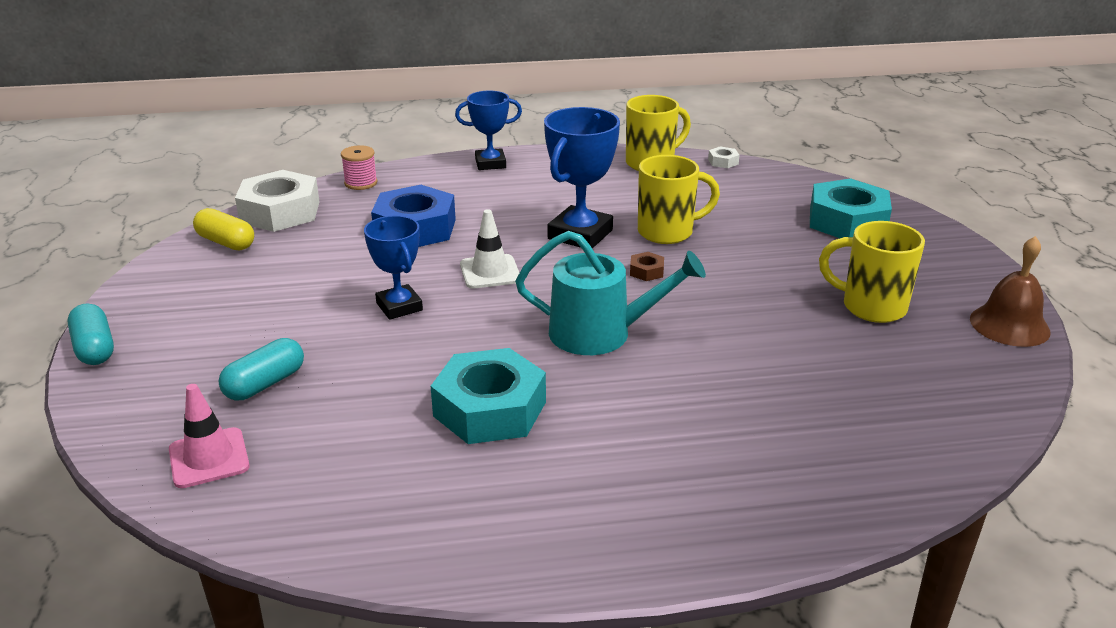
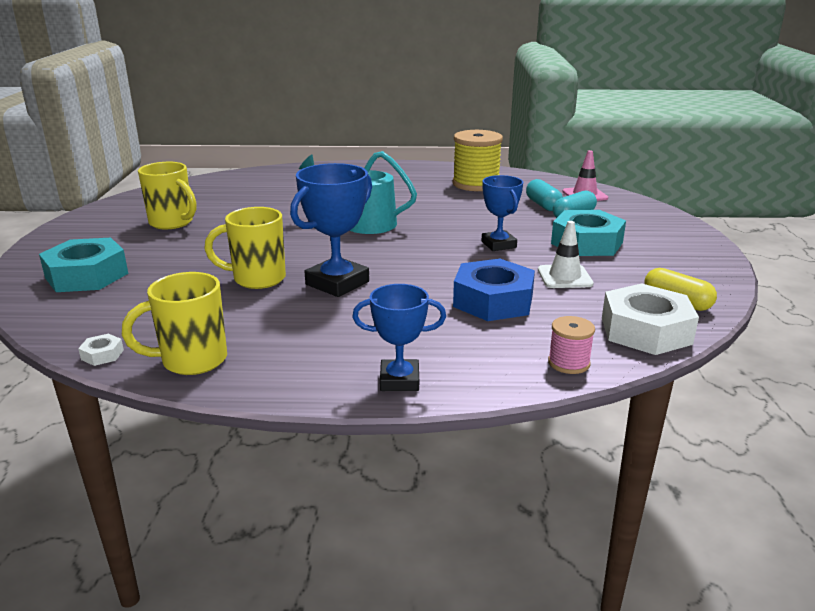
camera: 170 degrees left, 5 degrees down
(94, 348) = (703, 237): turquoise capsule -> turquoise capsule (543, 205)
(424, 480) = (476, 184): none -> yellow spool
(490, 272) = (427, 260): white traffic cone -> white traffic cone (564, 277)
(490, 409) = (441, 200): turquoise nut -> turquoise nut (586, 243)
(646, 271) = (303, 252): brown nut -> none
(1009, 325) = (105, 210): brown bell -> none

